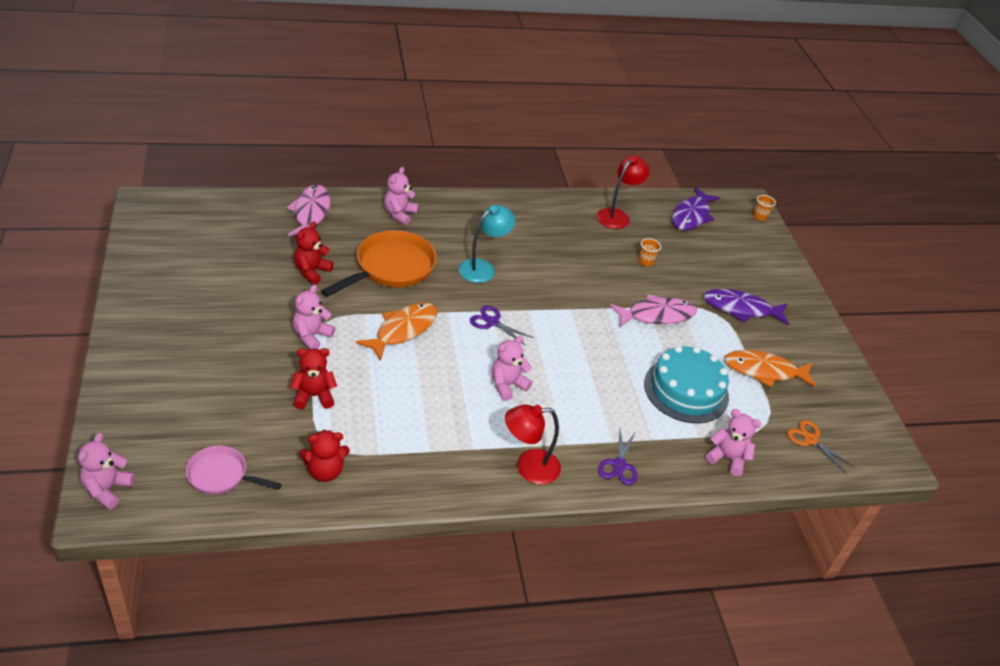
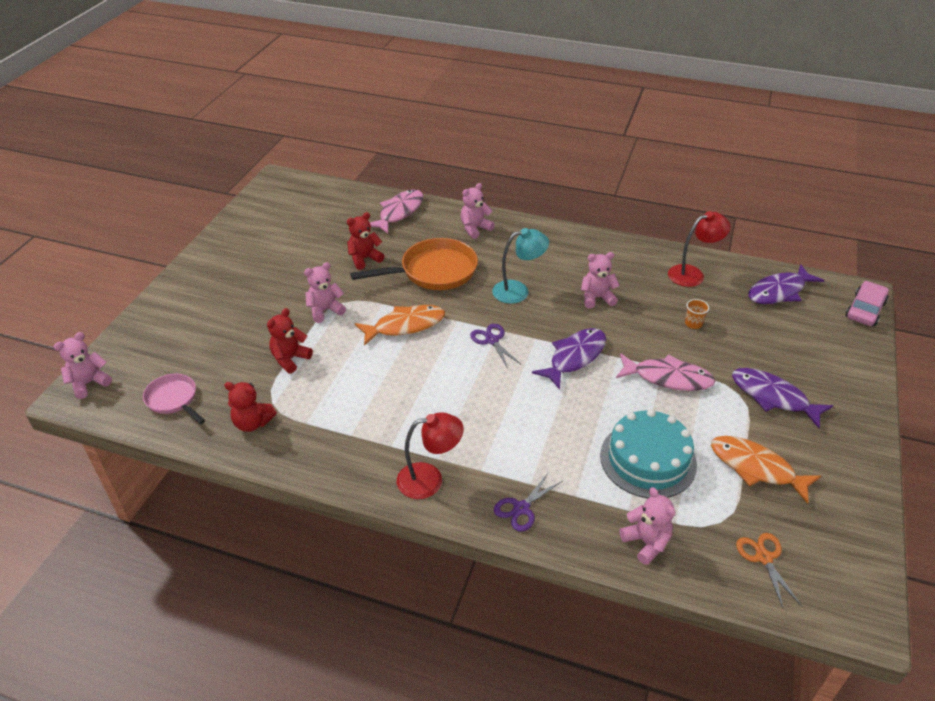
camera: 35 degrees right, 0 degrees up
(313, 396) = (290, 359): red teddy bear -> red teddy bear turned 75 degrees counterclockwise
(507, 385) = (464, 400): pink teddy bear -> pink teddy bear (596, 298)
(528, 467) = (430, 479): red lamp -> red lamp turned 150 degrees clockwise
(572, 318) = (574, 357): none -> purple fish
(760, 216) = (865, 310): orange cup -> pink car

